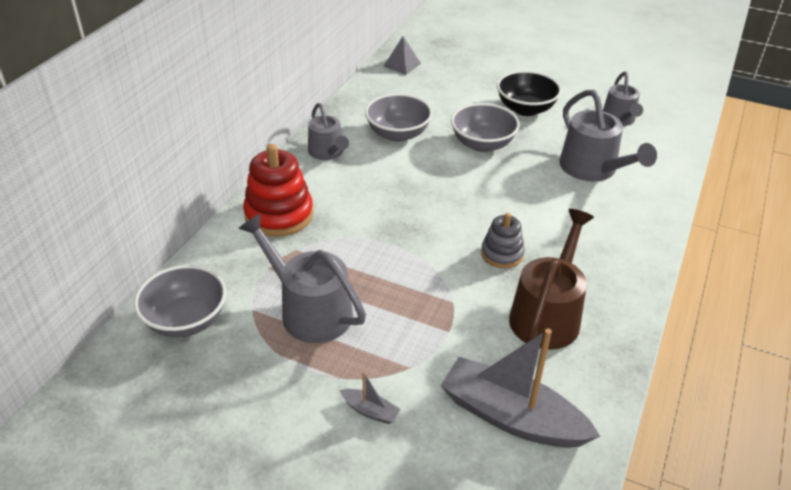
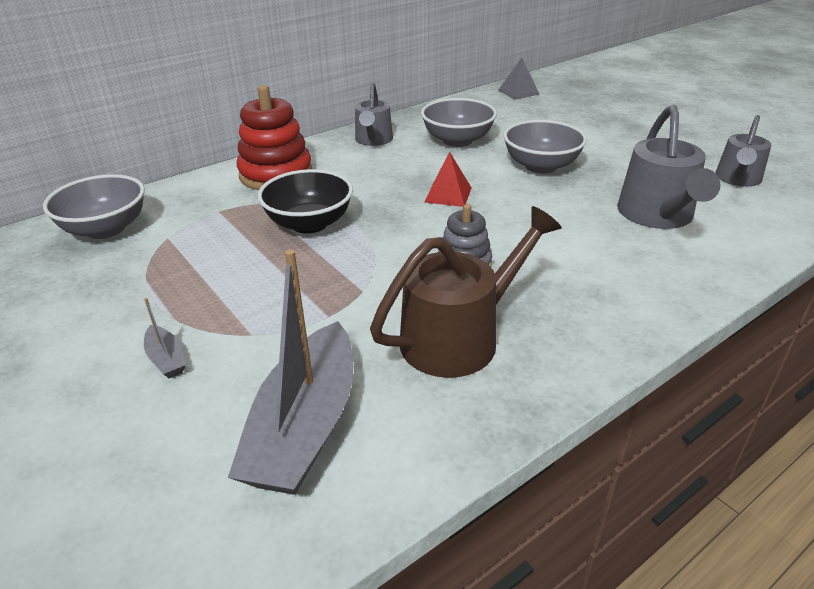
camera: 30 degrees right, 5 degrees down
(309, 310) = (214, 253): grey watering can -> none
(438, 193) = (448, 195): none -> red pyramid
(511, 417) = (305, 427): grey boat -> grey boat turned 135 degrees counterclockwise
(525, 109) = (622, 148): black bowl -> black bowl (309, 223)

